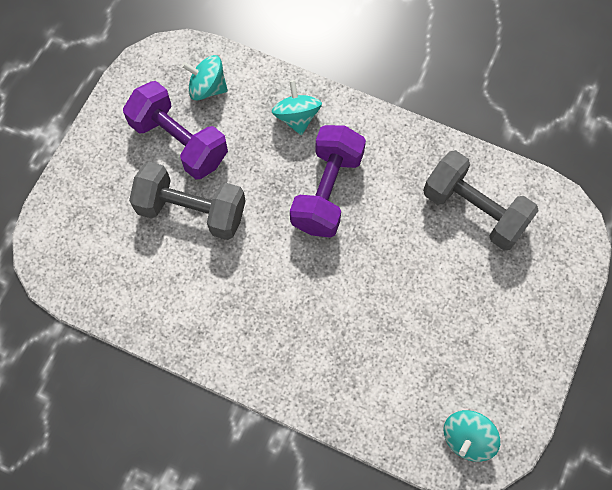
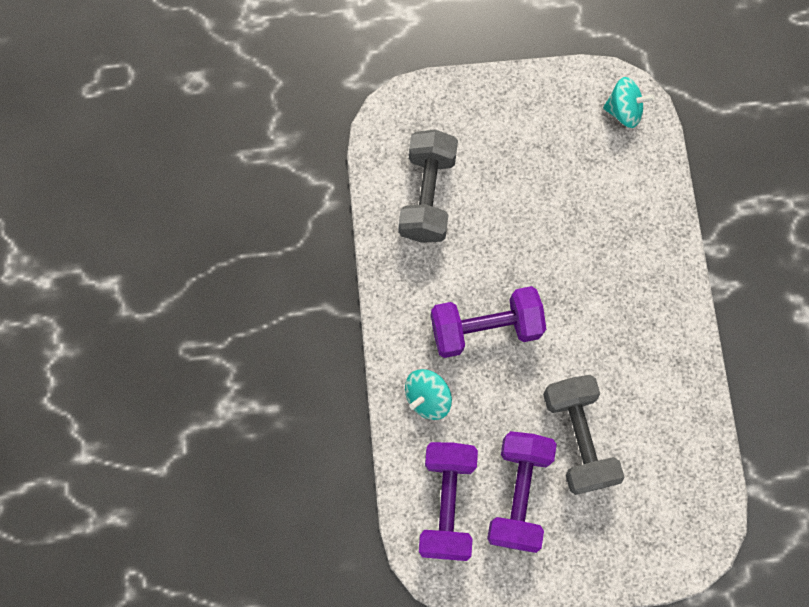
camera: 120 degrees left, 5 degrees up
(207, 88) = (446, 502): turquoise spinning top -> purple dumbbell

